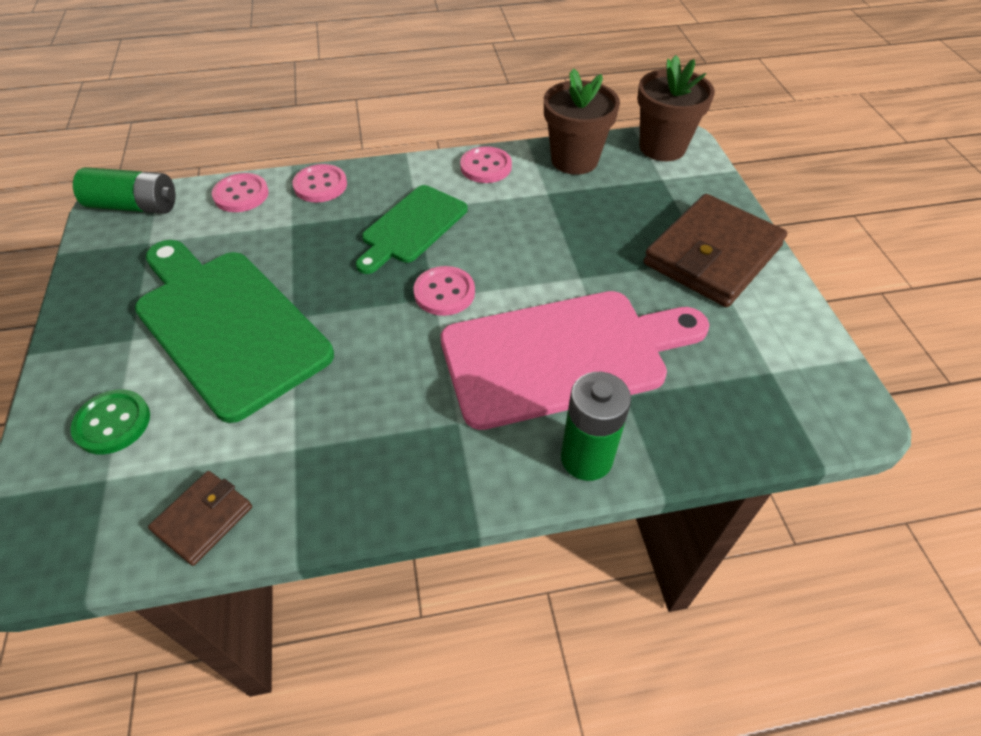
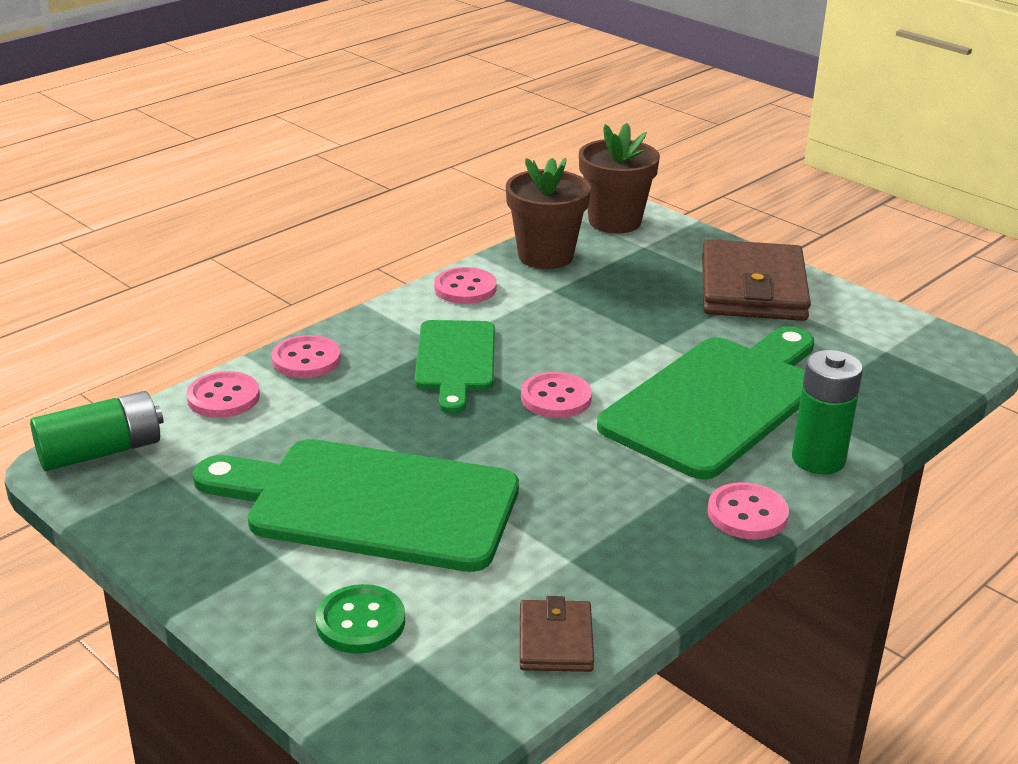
camera: 35 degrees left, 20 degrees down
(468, 482) = (747, 514): none -> pink button
(563, 355) = (717, 402): pink cutting board -> green cutting board

